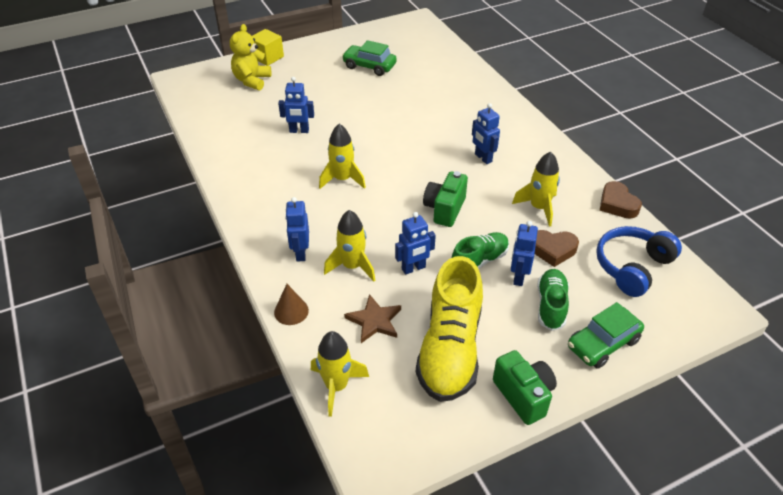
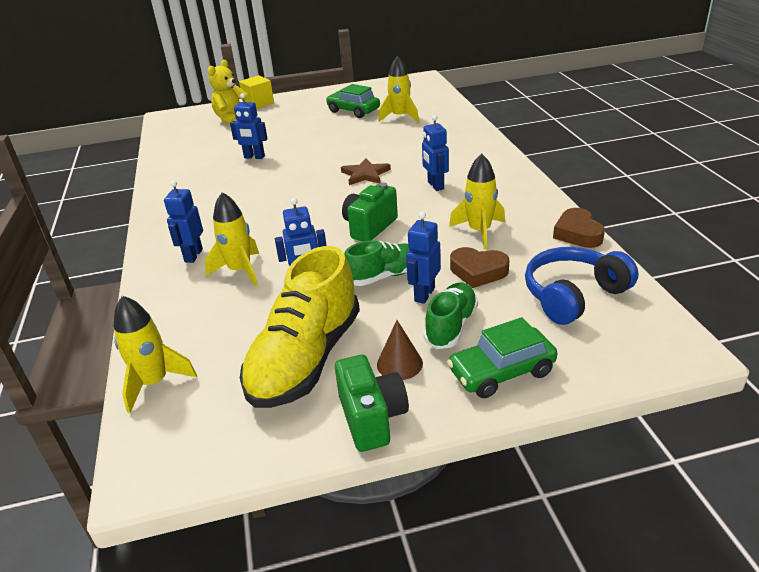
camera: 15 degrees right, 10 degrees down
(291, 311) = (151, 306): brown cone -> brown cone (399, 364)
(342, 179) = (274, 197): yellow rocket -> yellow rocket (400, 117)
(374, 321) = (235, 323): brown star -> brown star (365, 174)

